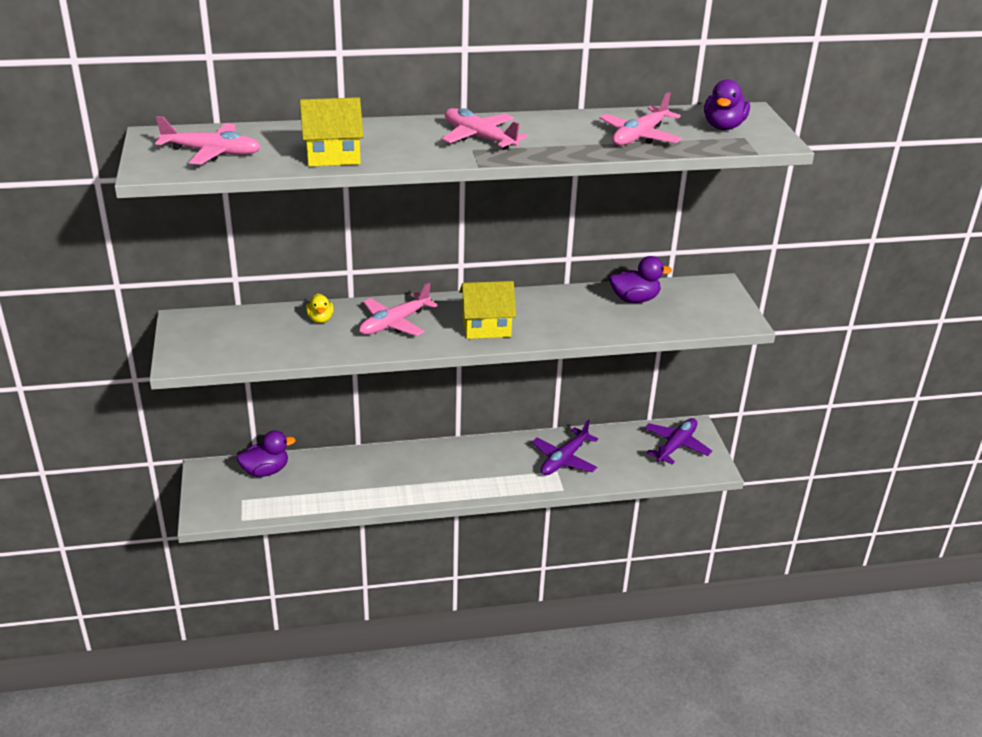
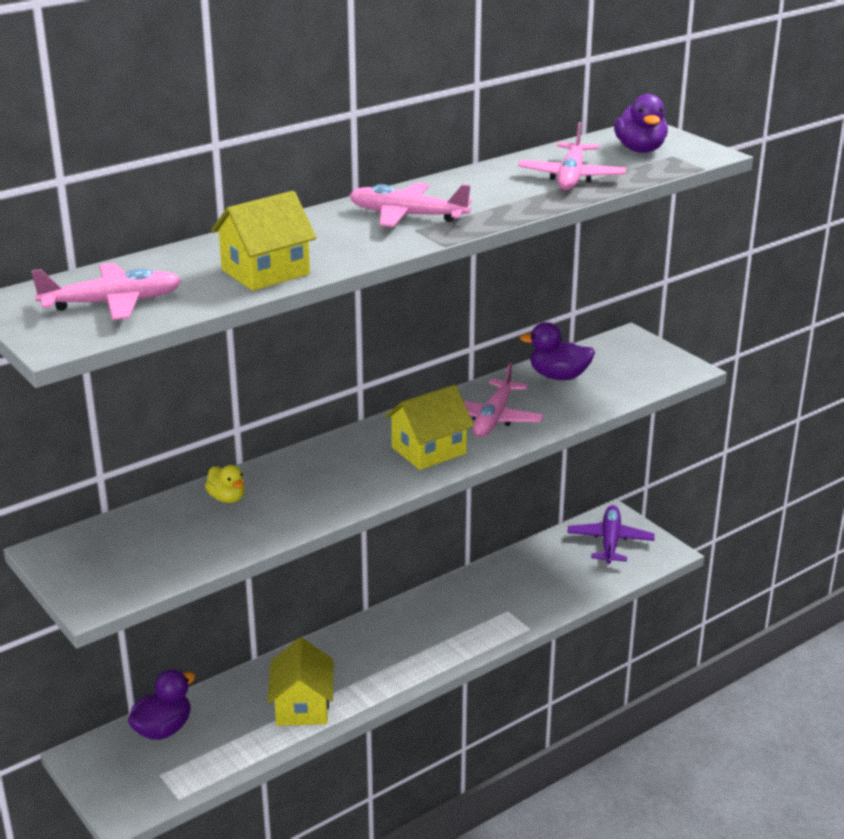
camera: 25 degrees left, 5 degrees down
(364, 488) = (302, 706): none -> yellow house
(395, 323) = (321, 477): pink plane -> pink plane (494, 418)
(564, 459) = (505, 595): purple plane -> none
(634, 299) = (558, 376): purple duck -> purple duck turned 135 degrees counterclockwise

